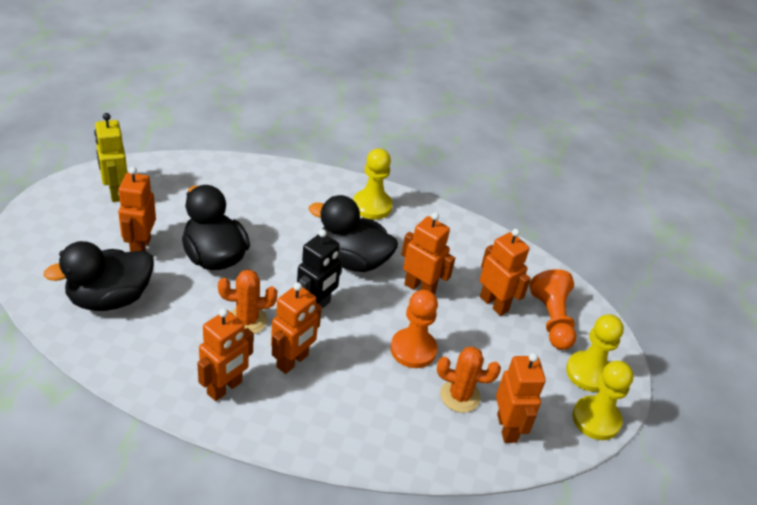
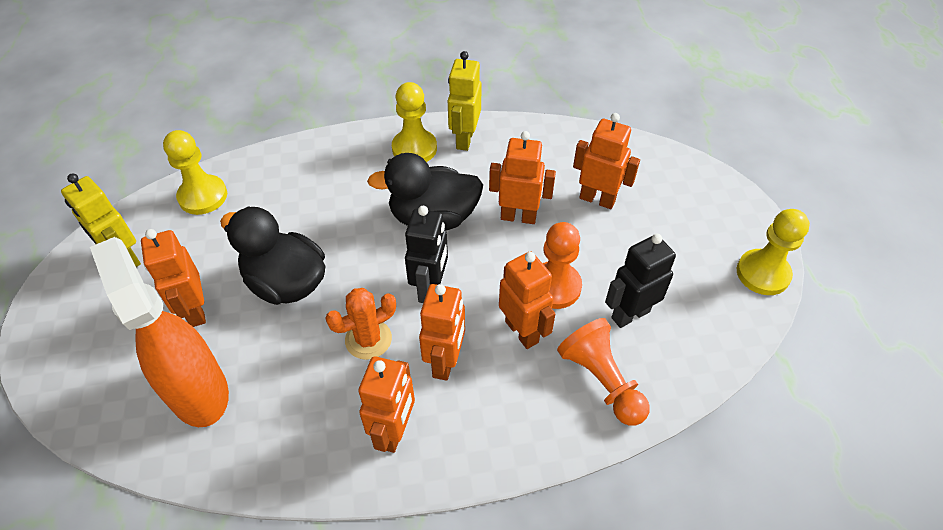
camera: 20 degrees left, 10 degrees up
(110, 298) = (198, 391): black duck -> orange spray bottle
(416, 215) = (464, 139): none -> yellow robot
(460, 396) = (630, 314): orange cactus -> black robot
(507, 428) = (694, 325): orange robot -> orange robot (522, 331)
(552, 320) = (658, 190): orange pawn -> orange pawn (601, 380)
(588, 373) = (725, 229): yellow pawn -> yellow pawn (203, 196)

